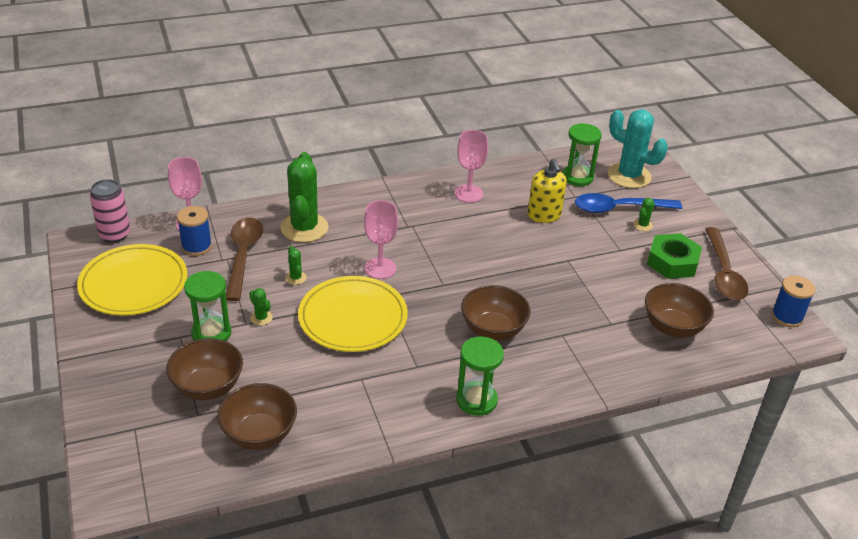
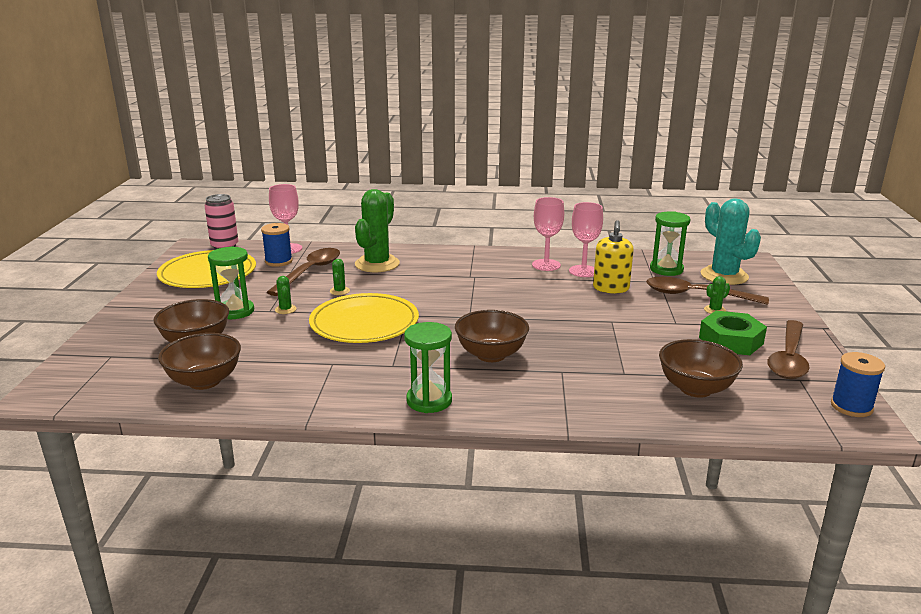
camera: 25 degrees right, 15 degrees down
(380, 268) = (419, 297): pink goblet -> pink goblet (583, 271)
(618, 208) = (695, 295): blue spoon -> brown spoon

